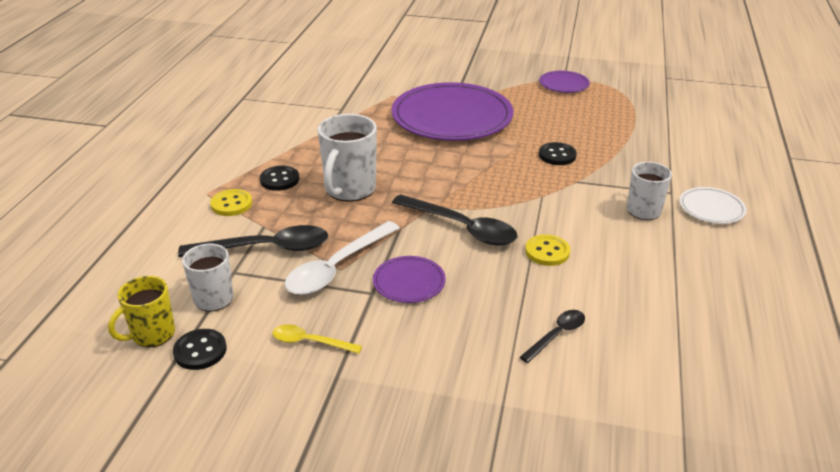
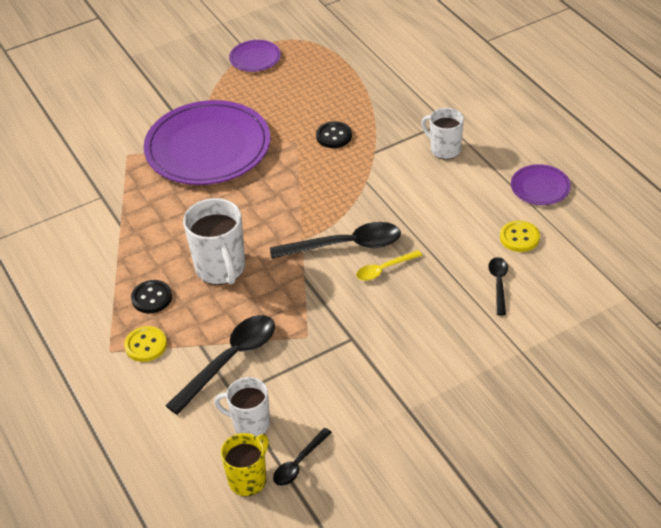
camera: 40 degrees left, 10 degrees up
(152, 334) = (248, 479): yellow mug -> yellow mug turned 150 degrees counterclockwise
(200, 351) = (299, 463): black button -> black spoon
(310, 342) = (361, 401): yellow spoon -> yellow spoon (384, 269)
(337, 267) = (303, 337): white spoon -> none
(409, 282) = (365, 313): purple plate -> purple plate (540, 187)
(547, 252) = (423, 226): yellow button -> yellow button (519, 237)
(711, 208) = (483, 119): white plate -> none

